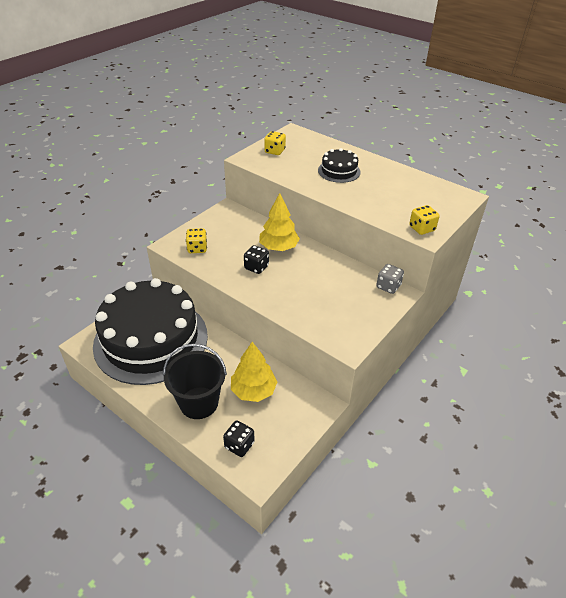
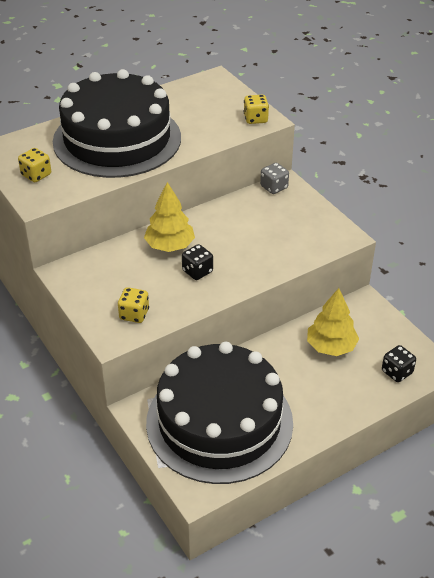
camera: 70 degrees left, 0 degrees up
(199, 403) = (333, 394): black bucket -> none
(339, 171) = (117, 139): black cake -> black cake, size x2.41

